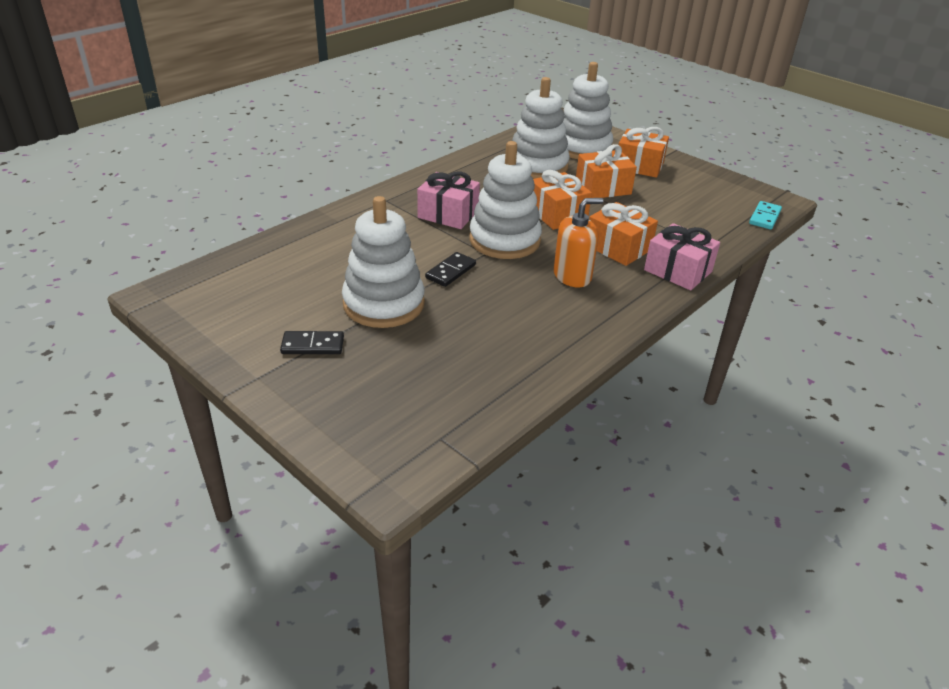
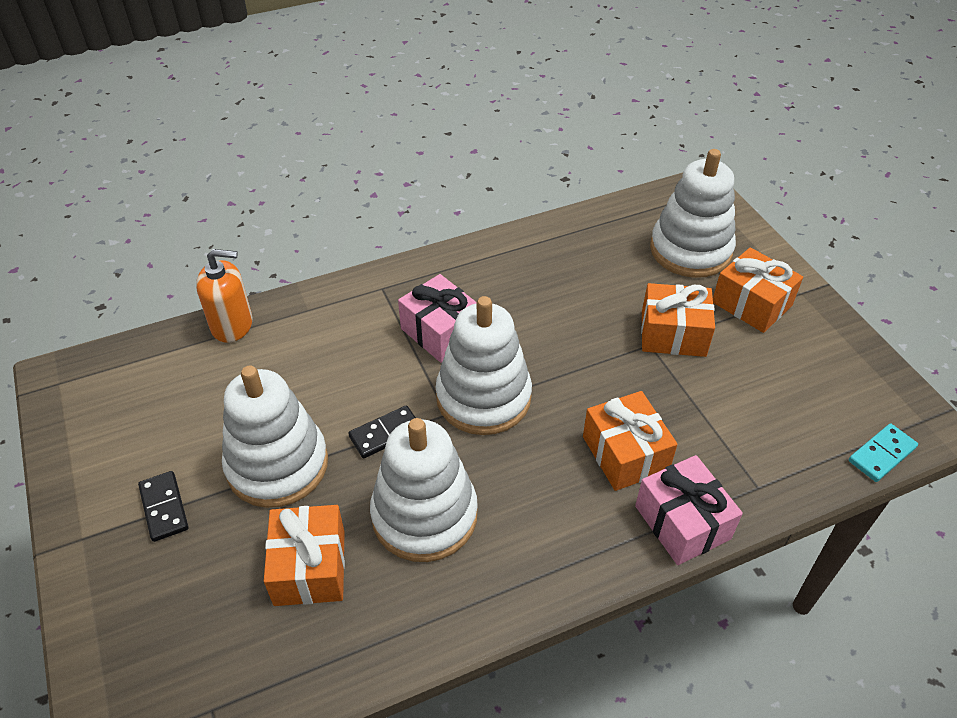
camera: 25 degrees right, 10 degrees up
(313, 345) = (164, 507): black domino -> black domino turned 45 degrees clockwise
(537, 166) = (607, 272): white stacking toy -> white stacking toy (424, 515)
(557, 214) = (580, 369): orange gift -> orange gift (310, 567)
(572, 276) = (531, 488): orange soap dispenser -> orange soap dispenser (232, 325)

